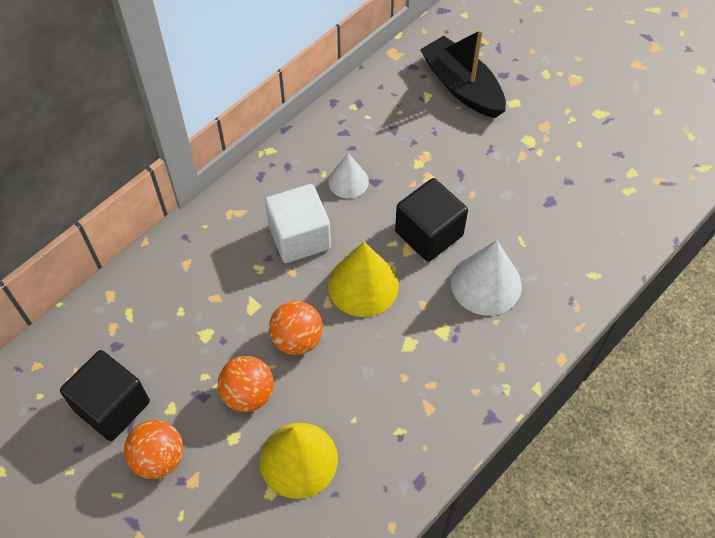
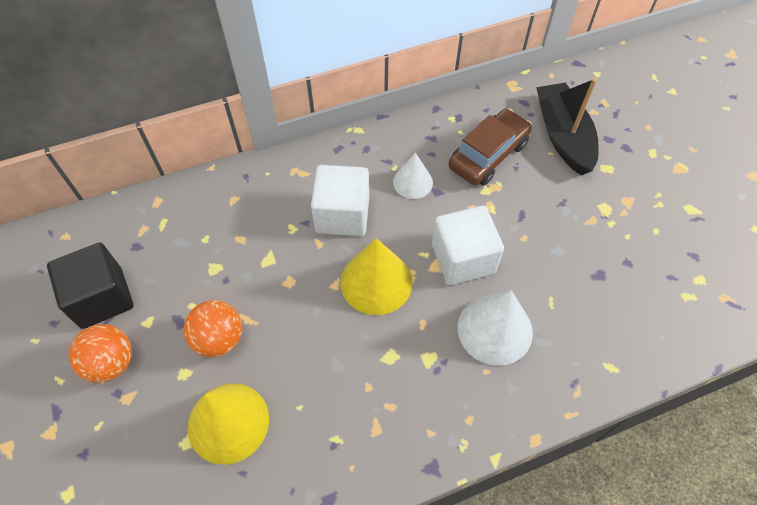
camera: 25 degrees right, 0 degrees up
(297, 339) = (290, 307): orange ball -> none
(404, 130) = (488, 155): none -> brown car
(429, 233) = (463, 258): black cube -> white cube

